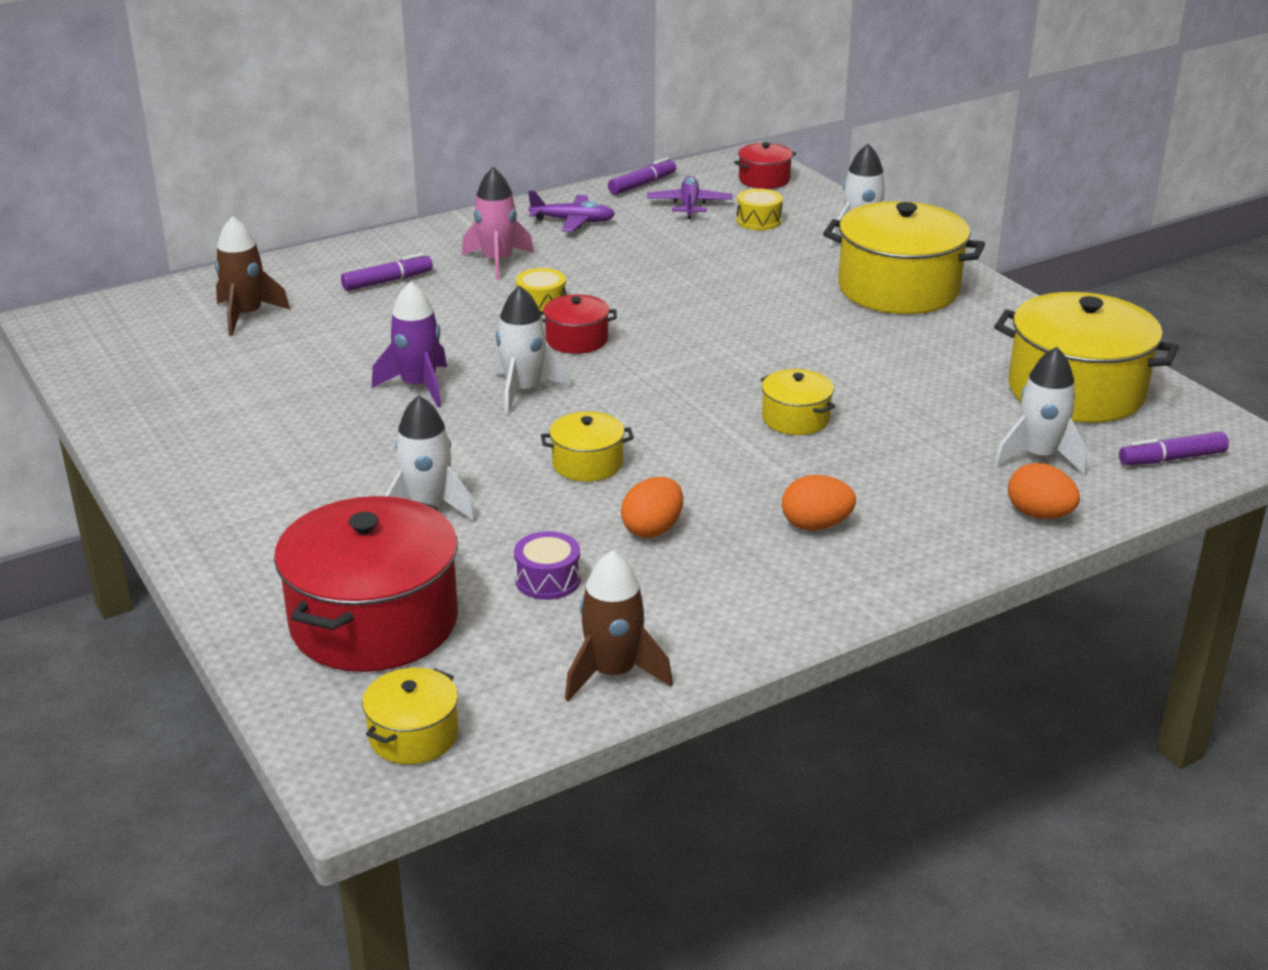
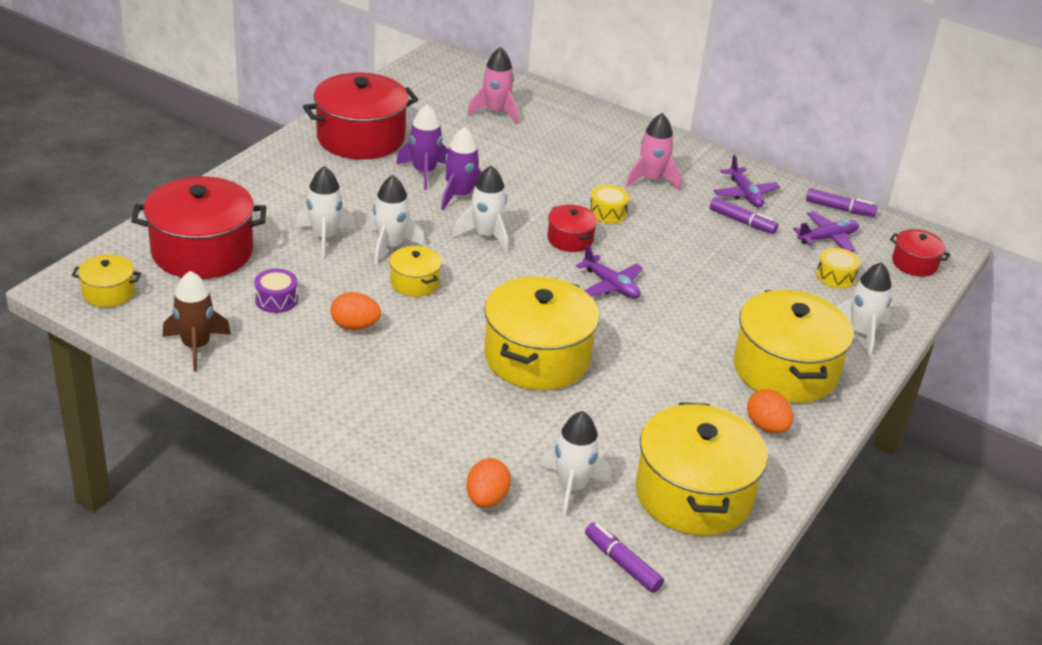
camera: 60 degrees right, 5 degrees up
(202, 425) = (360, 138): none -> red pot
(246, 315) = (495, 112): brown rocket -> pink rocket
(339, 398) = (424, 172): none -> purple rocket
(387, 281) = (584, 147): purple marker -> purple marker (742, 222)
(491, 462) = (390, 246): none -> white rocket
(688, 340) = (611, 285): none -> purple plane
(795, 419) = (537, 357): yellow pot -> yellow pot, size x2.06
(816, 525) = (403, 393): orange egg -> orange egg (766, 426)

